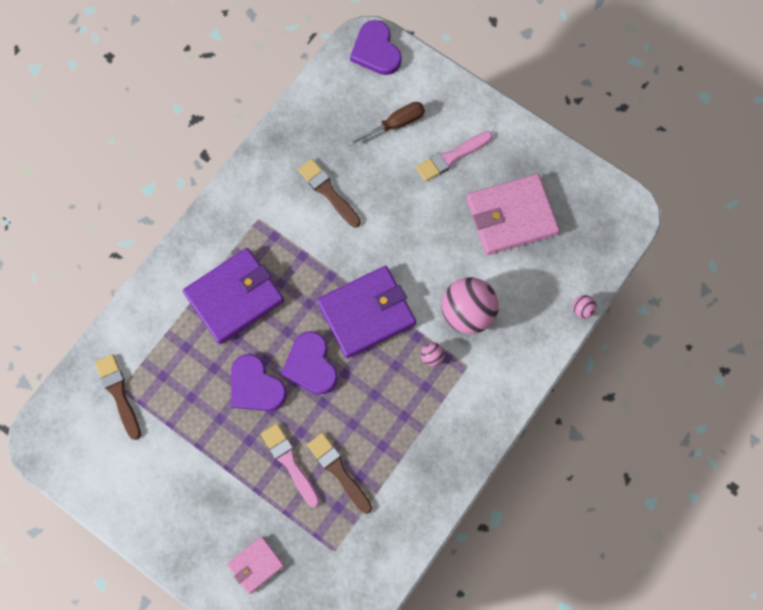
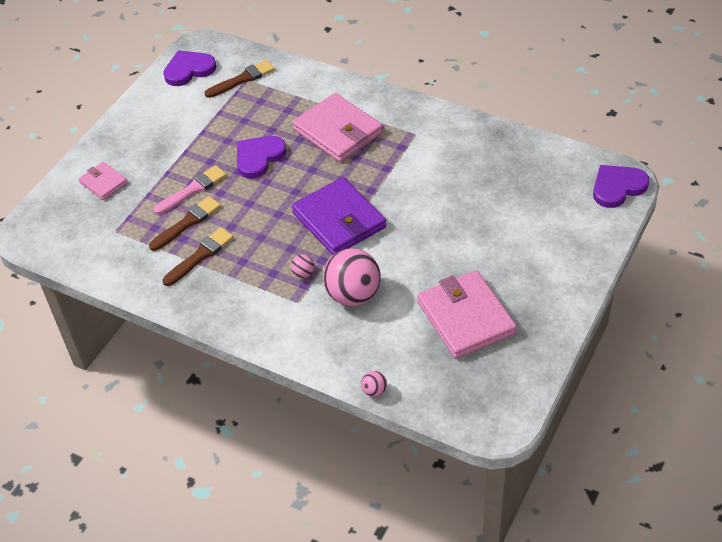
camera: 85 degrees right, 25 degrees down
(234, 297) = (338, 131): purple wallet -> pink wallet
(311, 365) = (283, 190): purple heart -> purple heart (189, 70)
(328, 191) = (455, 175): brown brush -> brown brush (200, 256)
(395, 124) = (541, 213): brown screwdriver -> none
(451, 157) = (518, 261): pink brush -> none

